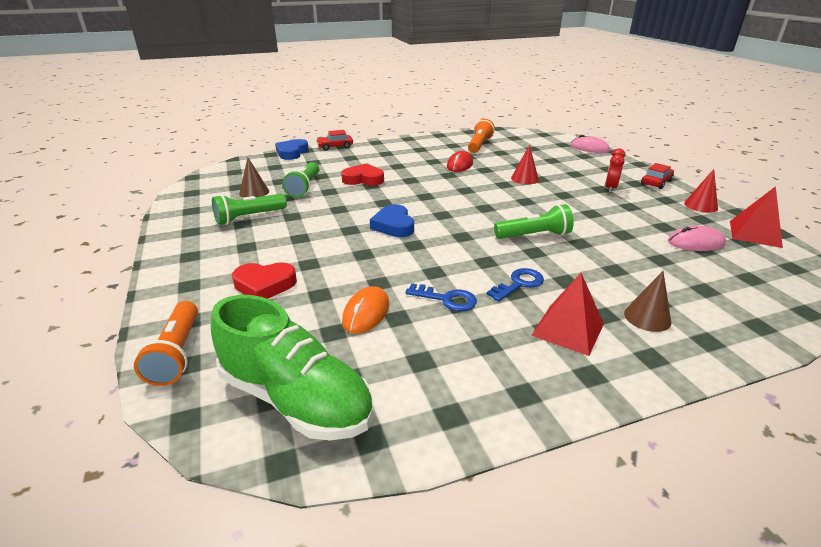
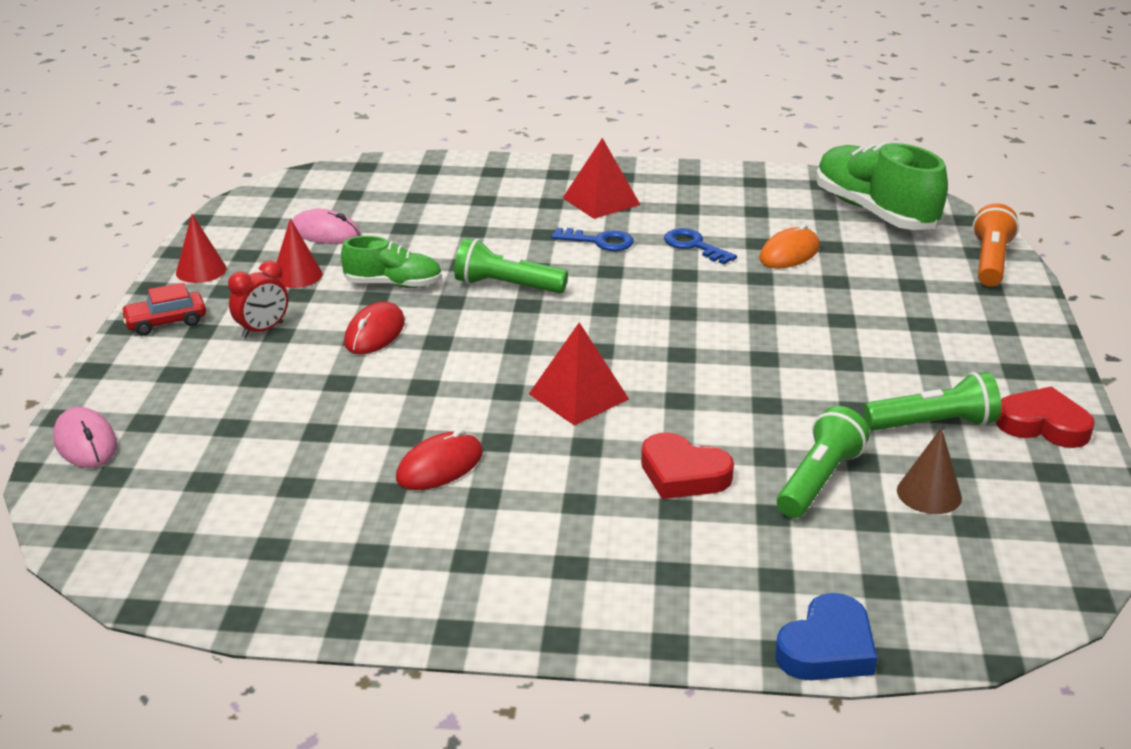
camera: 155 degrees left, 0 degrees up
(264, 285) = (902, 305): red heart -> red heart (1043, 425)
(335, 147) = (692, 645): red car -> none
(393, 225) = (692, 348): blue heart -> none
(479, 145) = (305, 532): orange flashlight -> none
(519, 284) = (600, 241): blue key -> blue key turned 150 degrees counterclockwise
(524, 178) = (366, 389): red cone -> red cone (297, 275)
(560, 198) = (374, 333): none -> red mouse
(595, 222) = (393, 284): none -> green shoe
(647, 317) = (515, 192): brown cone -> none
(754, 234) = (232, 225): red pyramid -> red pyramid (578, 396)

